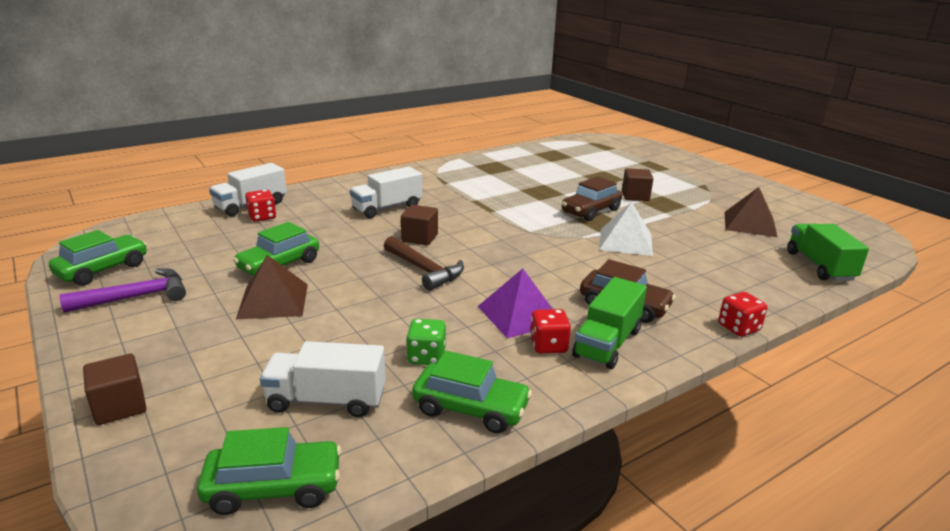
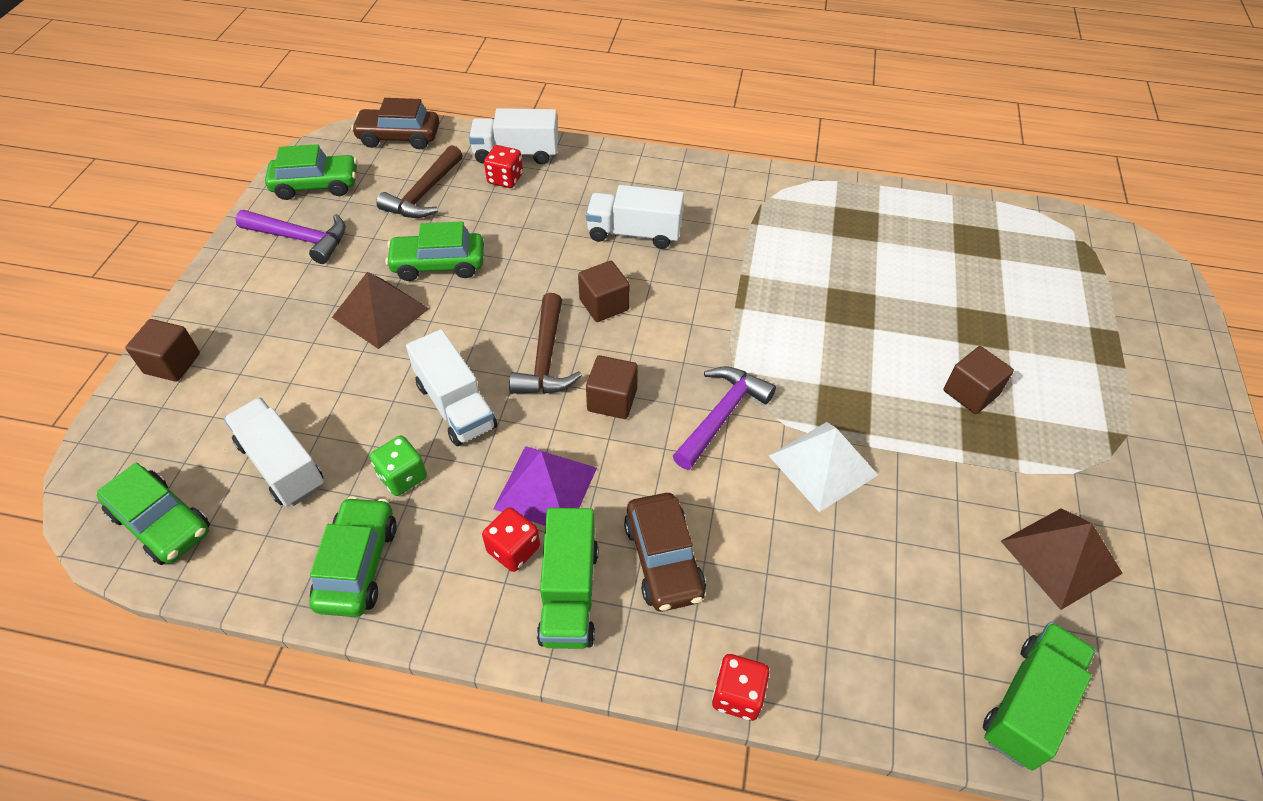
camera: 45 degrees right, 25 degrees up
(210, 242) = (424, 194): none -> brown hammer
(404, 312) = (456, 406): none -> white truck
(470, 408) = (358, 564): green car -> green car turned 150 degrees counterclockwise
(491, 267) = (612, 400): none -> brown cube
(554, 247) = (722, 415): none -> purple hammer
(590, 211) = (861, 382): brown car -> brown car (399, 137)
(607, 343) = (569, 593): green truck -> green truck turned 75 degrees counterclockwise

